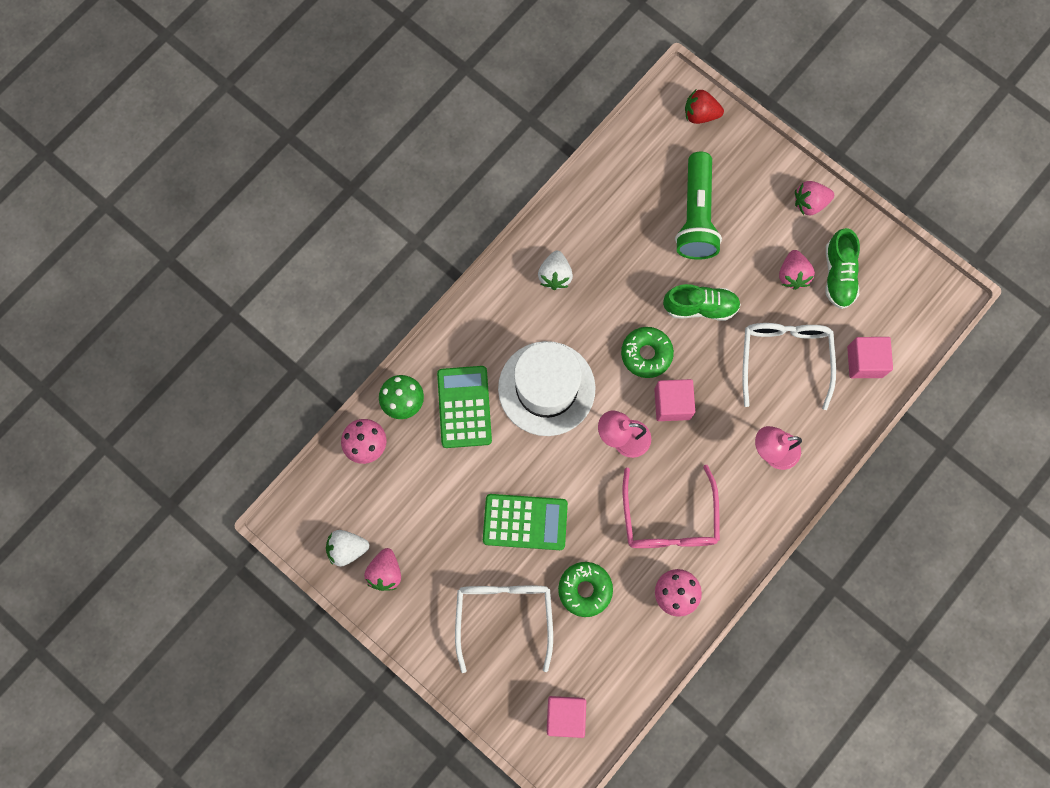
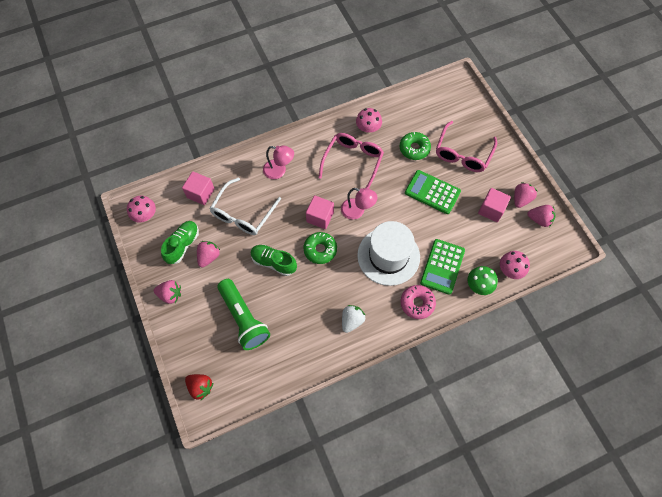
camera: 155 degrees left, 10 degrees down
(347, 549) = (539, 219): white strawberry -> pink strawberry
(478, 337) = (417, 303): none -> pink donut
(504, 616) = (463, 153): white glasses -> pink glasses
(565, 715) = (449, 101): pink cube -> pink cube (491, 210)
(696, 216) = (244, 318): green flashlight -> green flashlight turned 120 degrees clockwise
(919, 293) = (145, 215): none -> pink mushroom

